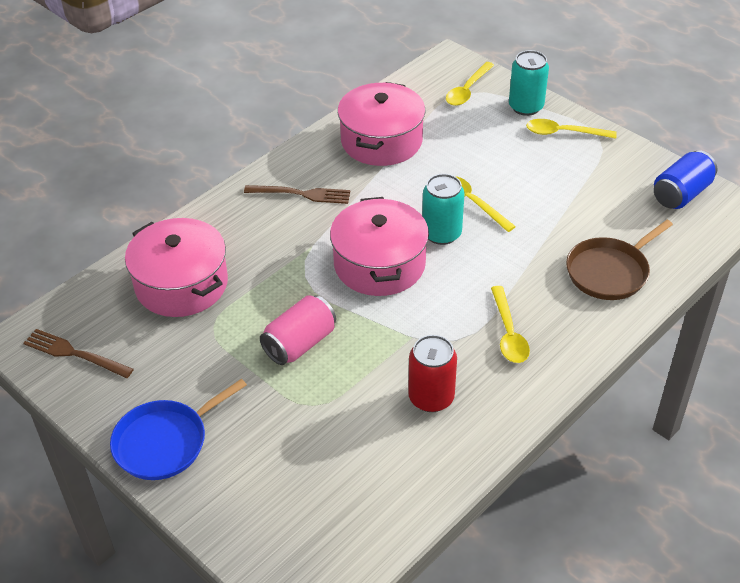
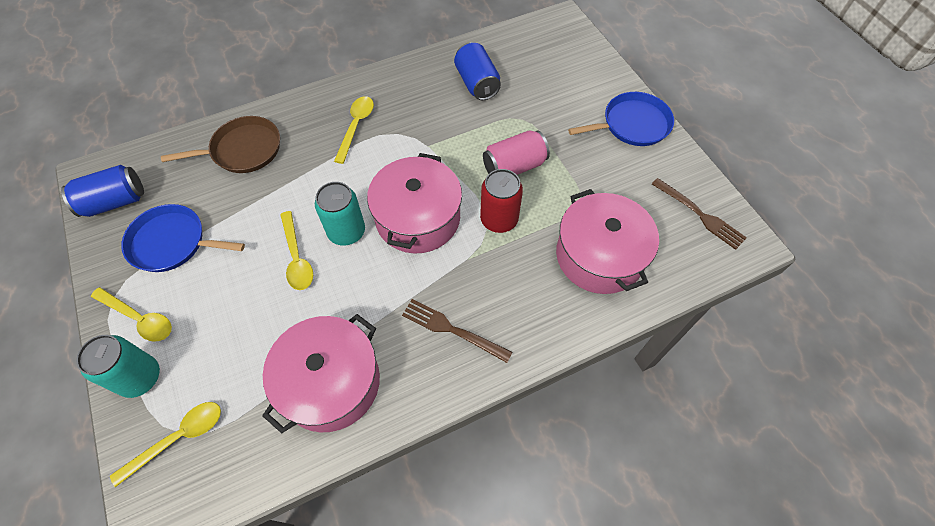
camera: 160 degrees left, 15 degrees up
(393, 437) = (477, 83): none -> blue can
(431, 397) = (438, 99): red can -> red can (499, 219)
(593, 182) = (172, 243): none -> blue pan

